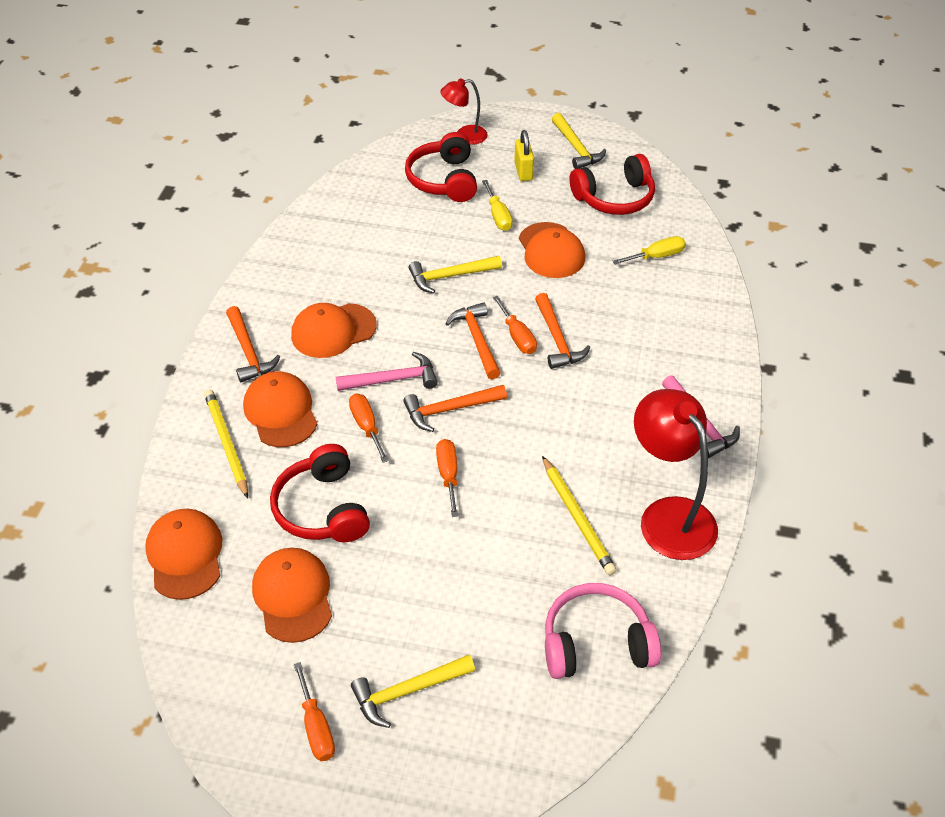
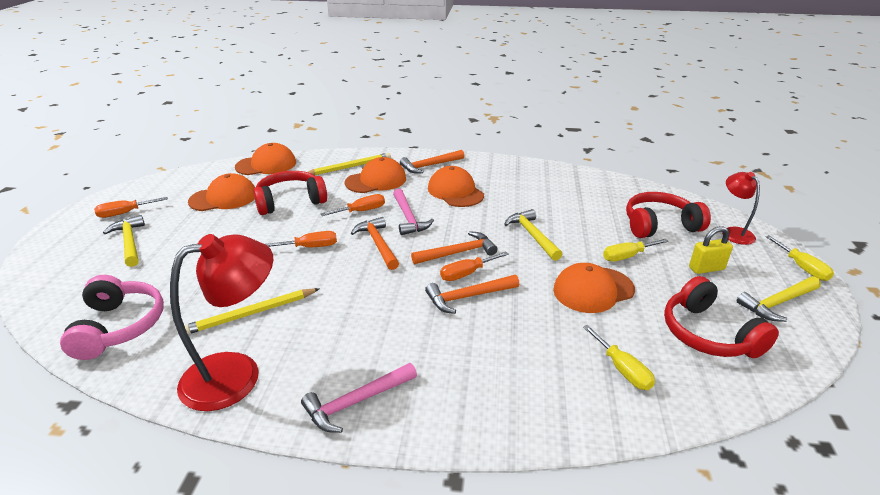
camera: 85 degrees right, 15 degrees down
(527, 117) = (802, 268): none -> yellow screwdriver

